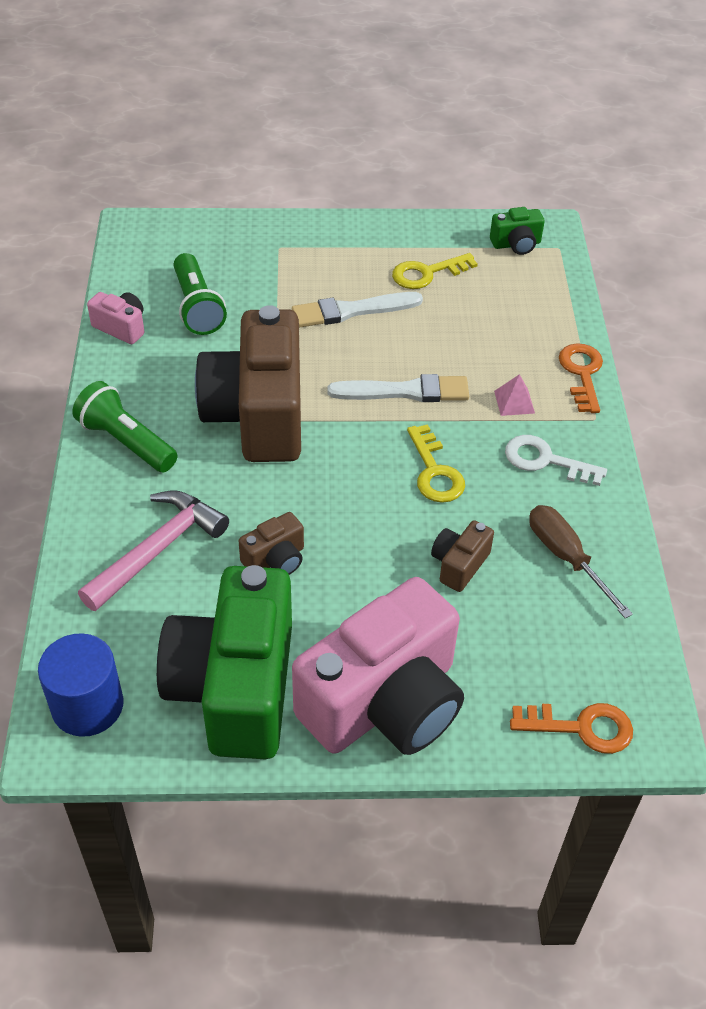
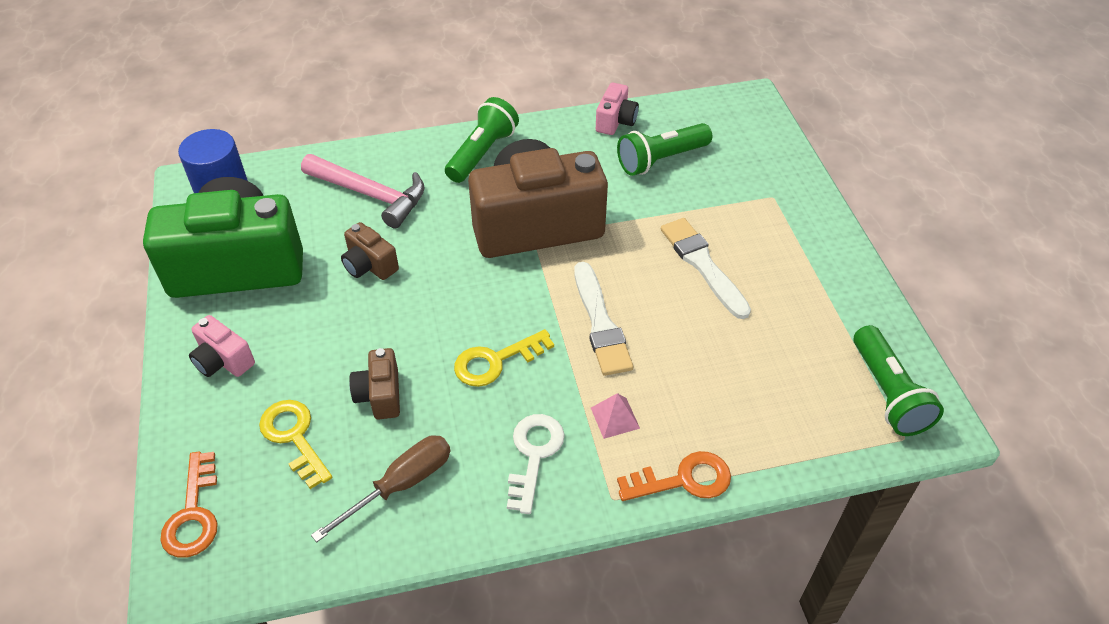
camera: 80 degrees right, 0 degrees up
(384, 702) = (223, 361): pink camera -> pink camera, size x0.42
(427, 273) = (791, 317): yellow key -> yellow key (294, 437)
(459, 564) = (380, 395): brown camera -> brown camera turned 120 degrees counterclockwise
(516, 244) = (887, 393): green camera -> green flashlight

